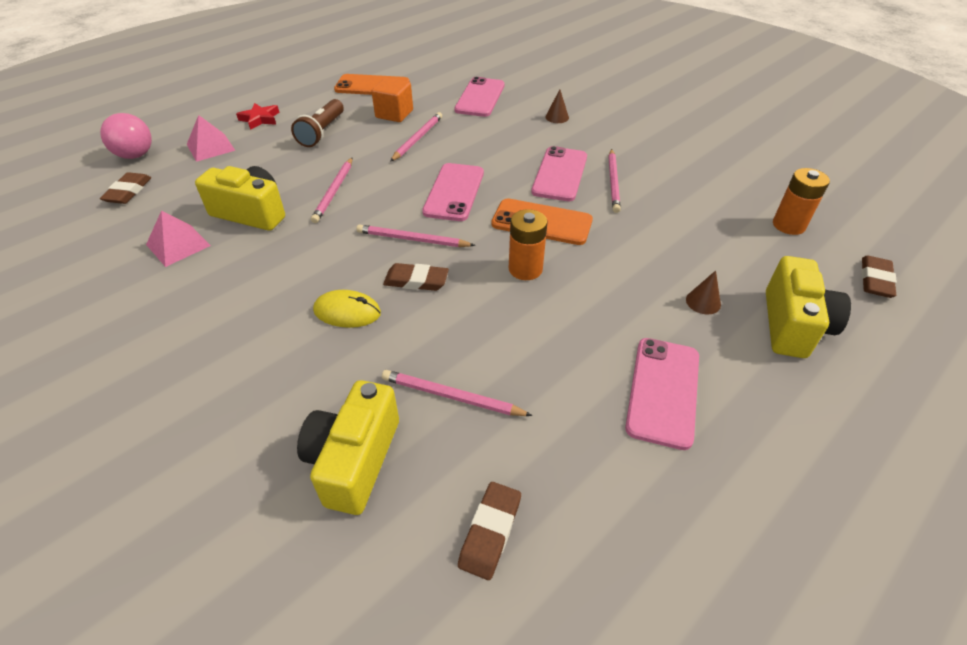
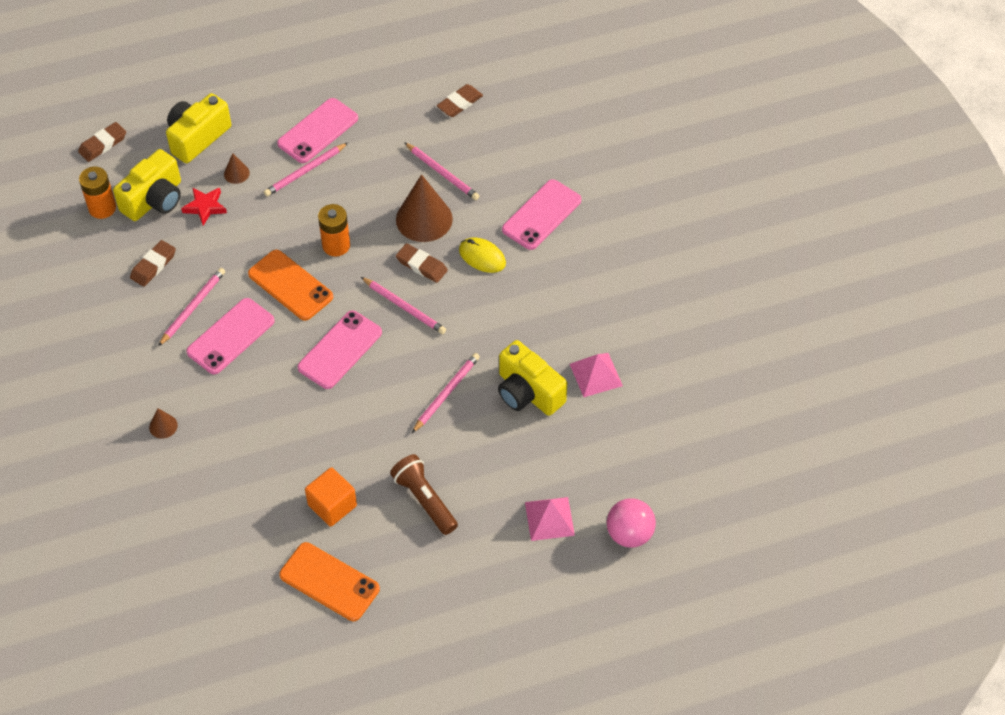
camera: 155 degrees left, 10 degrees up
(128, 191) = (637, 470): brown eraser -> brown eraser (153, 265)
(260, 119) = (485, 557): red star -> red star (205, 207)
(322, 132) = (425, 500): brown flashlight -> brown flashlight turned 75 degrees counterclockwise
(354, 460) = (513, 159): yellow camera -> yellow camera (154, 199)
(417, 138) = (330, 447): pink pencil -> pink pencil (305, 171)
(442, 329) = (424, 219): none -> brown cone
(480, 97) = (218, 500): pink phone -> pink phone (541, 215)

